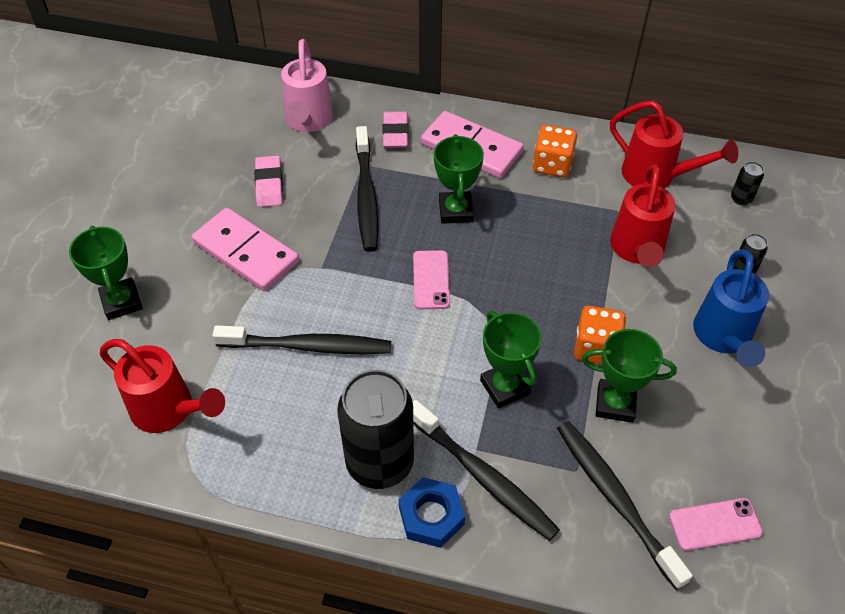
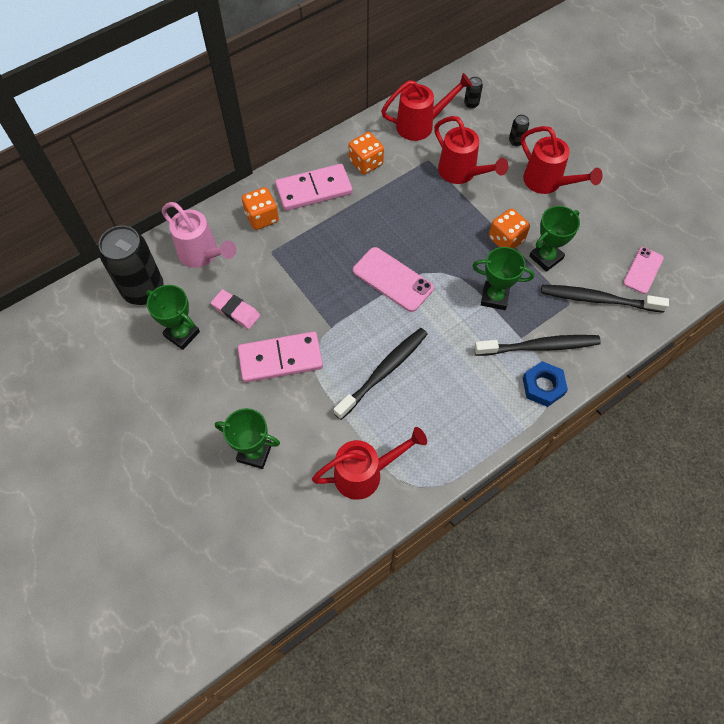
camera: 50 degrees left, 10 degrees up
(366, 196) = (298, 267): black toothbrush -> none
(380, 463) = (492, 388): black can -> black can (143, 290)
(395, 133) = (262, 217): pink eraser -> orange dice
(431, 280) = (392, 279): pink phone -> pink phone, size x1.52
(456, 211) = (354, 232): green trophy -> green trophy (182, 334)
(723, 338) = (547, 183): blue watering can -> red watering can

